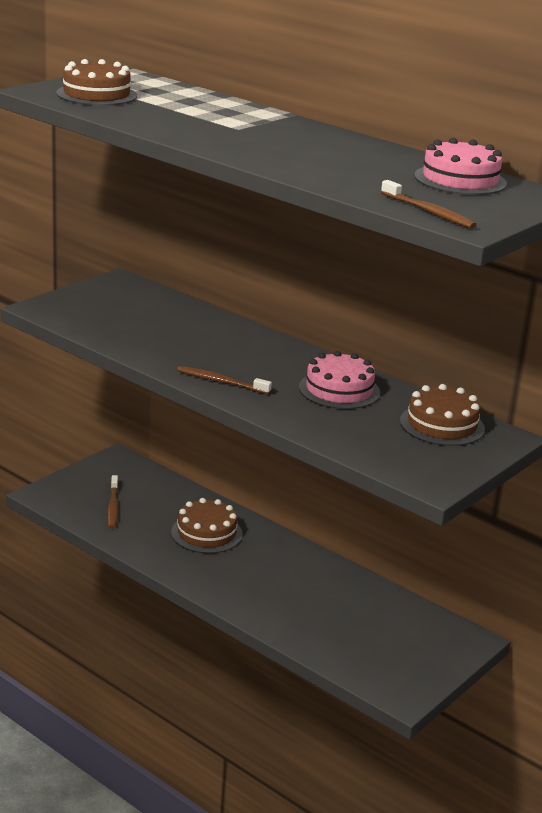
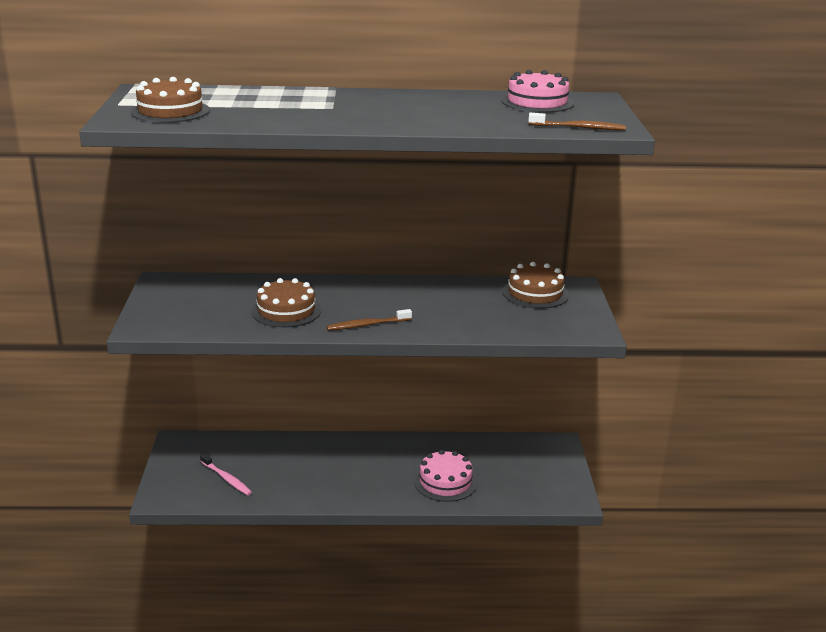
camera: 40 degrees left, 0 degrees up
(113, 506) = (226, 478): brown toothbrush -> pink toothbrush
(206, 533) = (318, 462): brown cake -> brown cake (286, 311)
(339, 390) = (444, 297): pink cake -> pink cake (445, 481)

